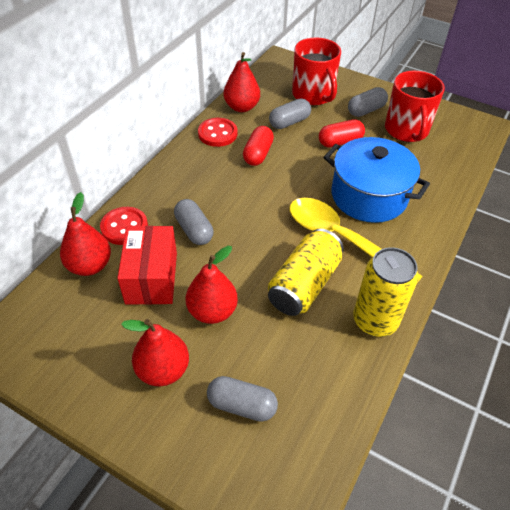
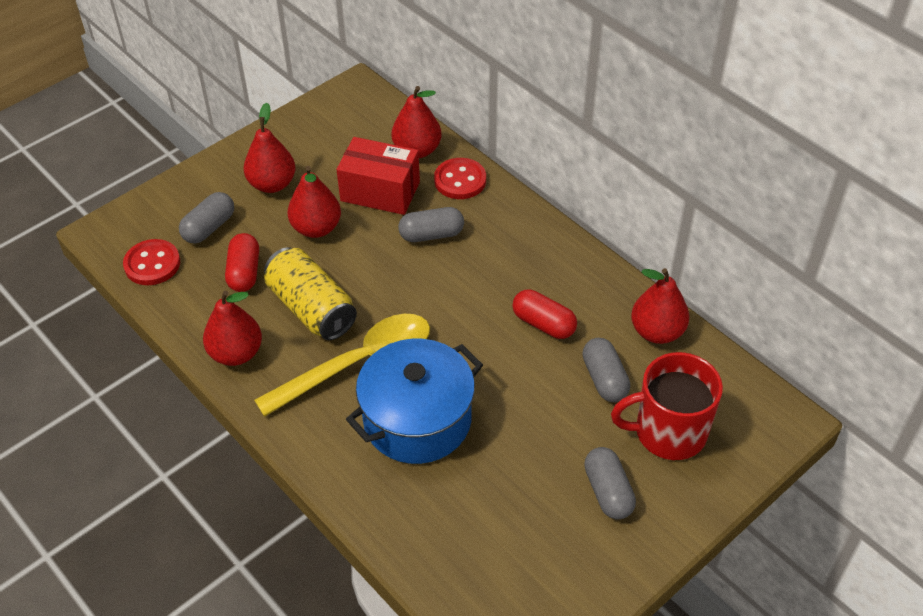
camera: 110 degrees right, 0 degrees up
(217, 133) = (601, 291): red button -> red button (152, 264)
(340, 142) = (539, 427): red capsule -> red capsule (244, 272)
(375, 320) = (236, 353): yellow can -> red pear
(406, 130) = (540, 529): red mug -> none

